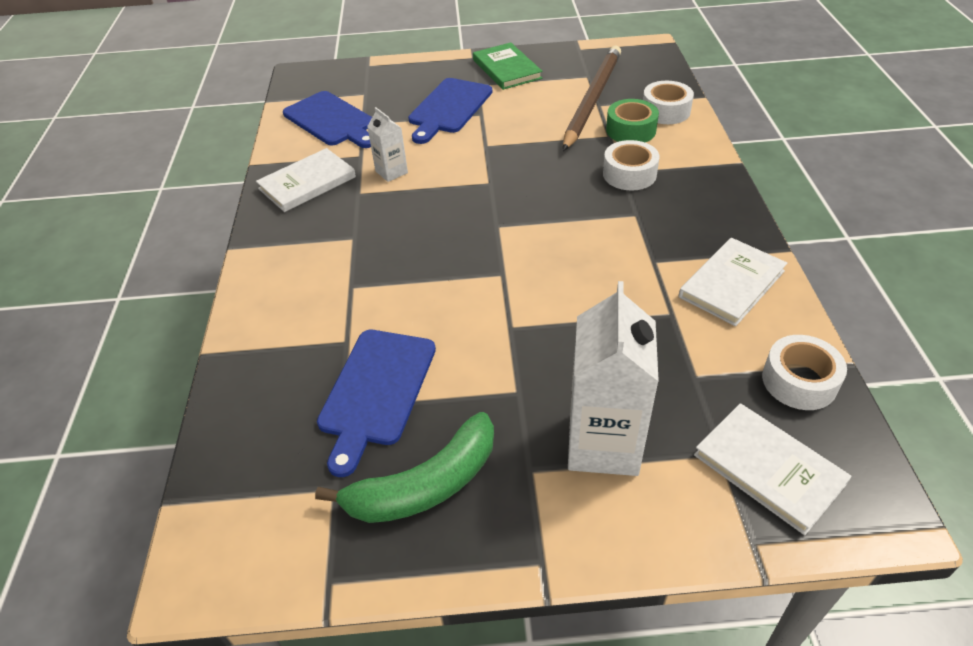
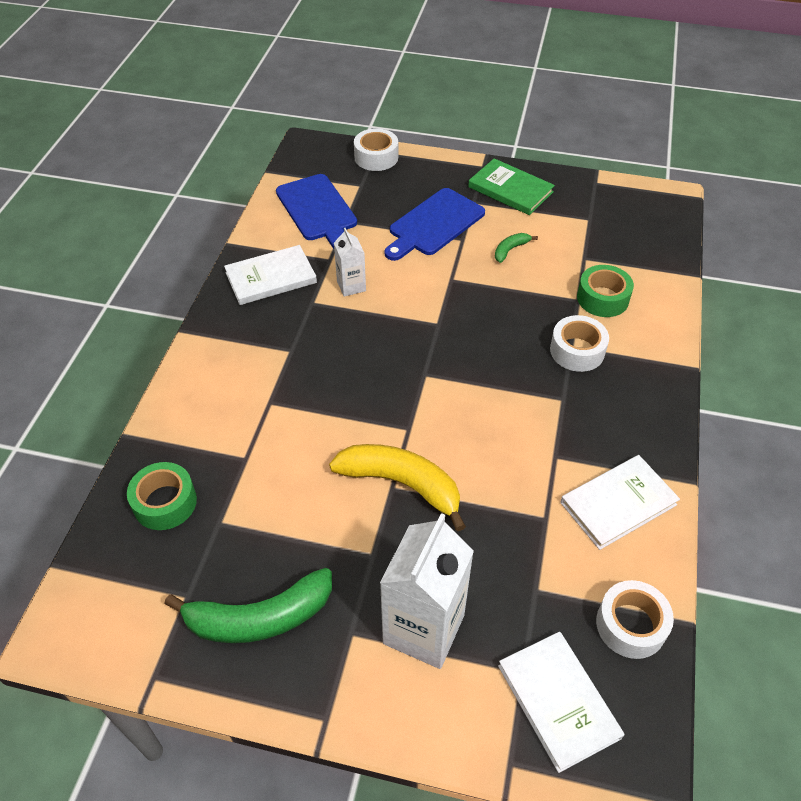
camera: 15 degrees right, 5 degrees up
(274, 405) = (165, 502): none -> green tape
(376, 391) = (253, 516): blue cutting board -> none
(506, 69) = (510, 190): green book -> green book turned 45 degrees counterclockwise
(519, 322) = (402, 484): none -> yellow banana
(529, 112) = (510, 250): none -> green banana
(592, 99) = (580, 250): brown pencil -> none
(665, 111) = (649, 284): white tape -> white tape (376, 157)

